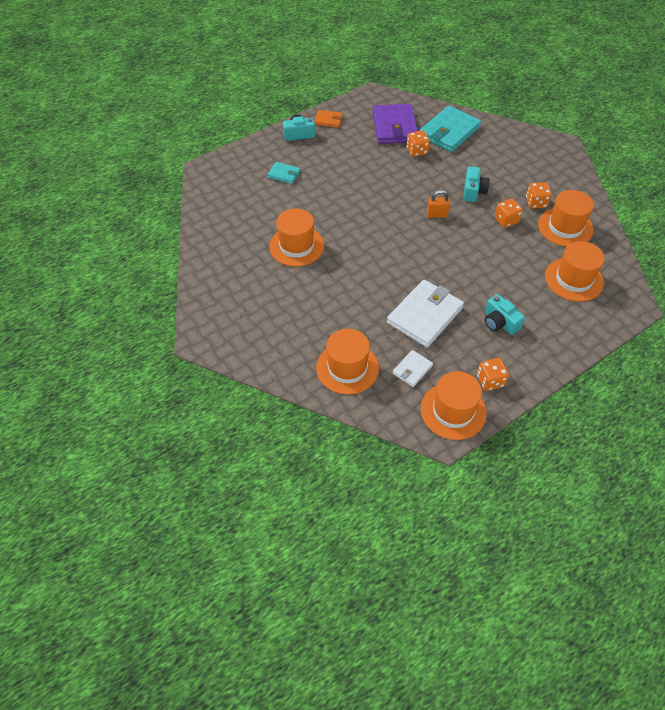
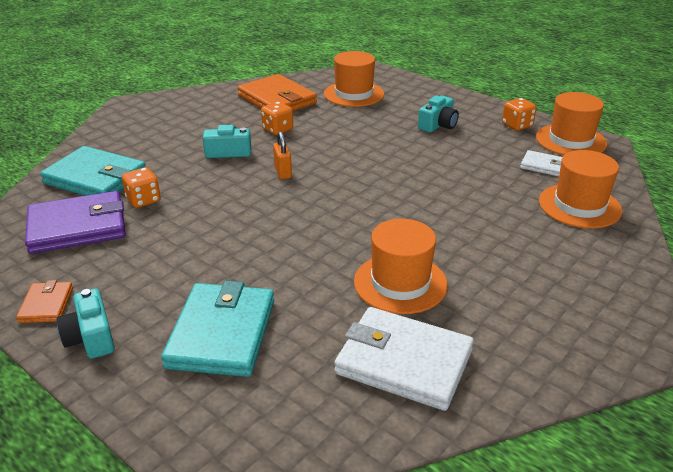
camera: 105 degrees left, 20 degrees down
(284, 174) = (222, 333): turquoise wallet -> turquoise wallet, size x2.01
(425, 315) = (460, 165): white wallet -> white wallet (404, 362)
(536, 203) = (241, 115): orange dice -> none
(565, 227) = (277, 99): orange hat -> orange wallet

